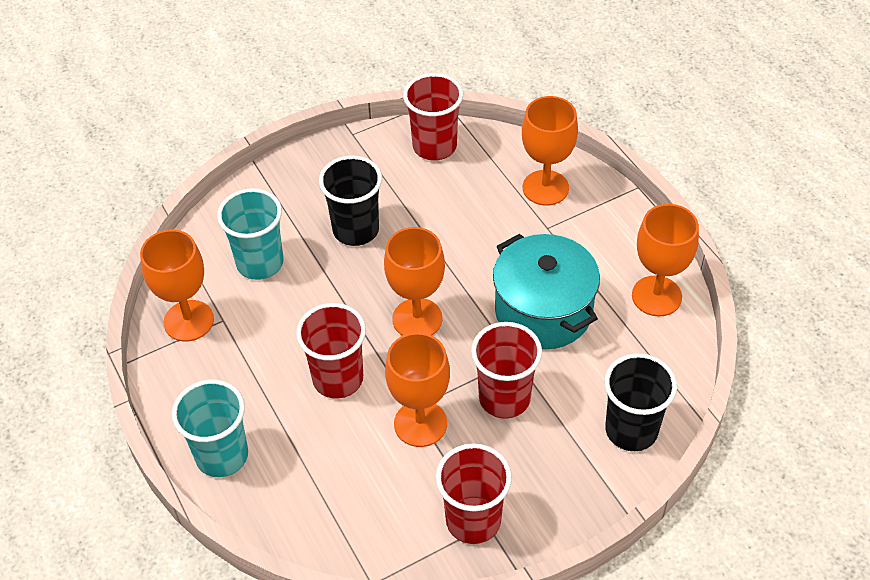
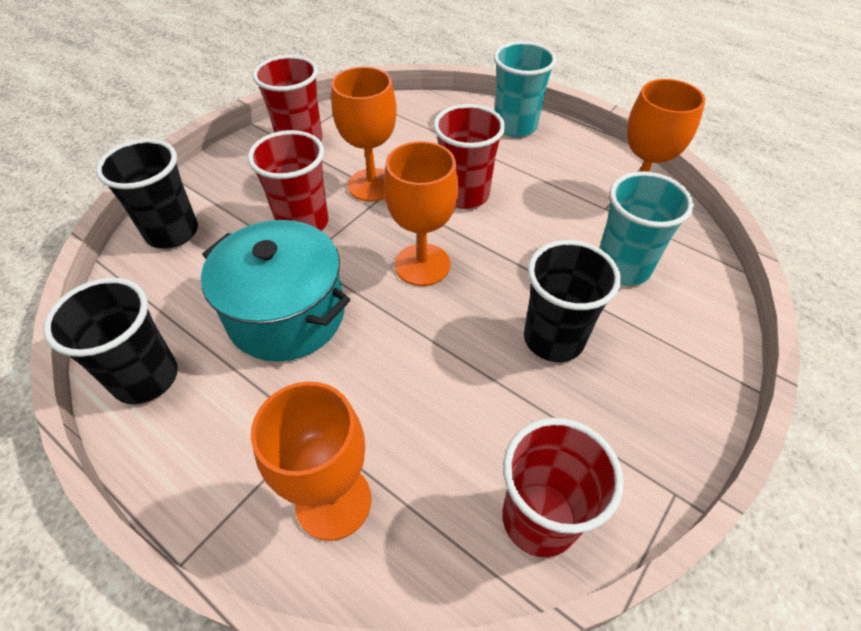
camera: 155 degrees right, 0 degrees up
(656, 296) = (146, 378): orange goblet -> black cup

